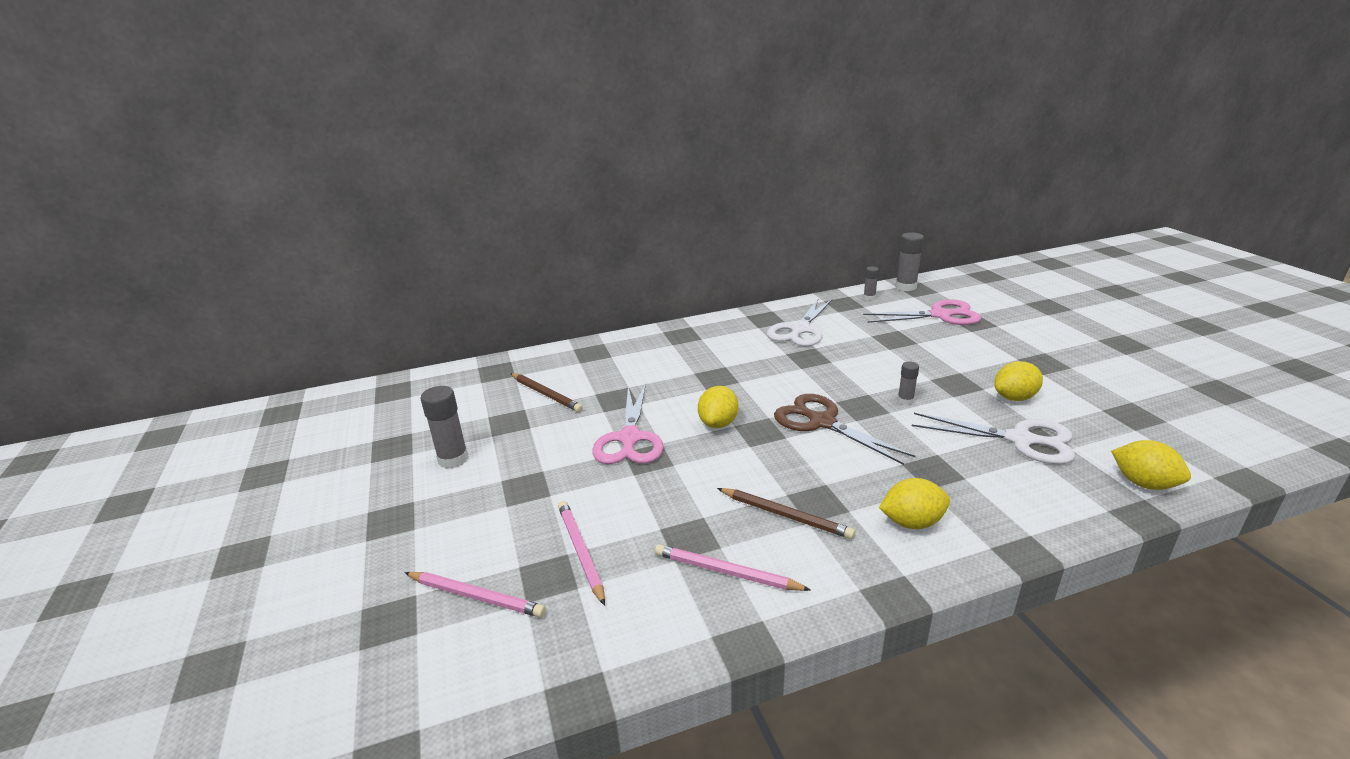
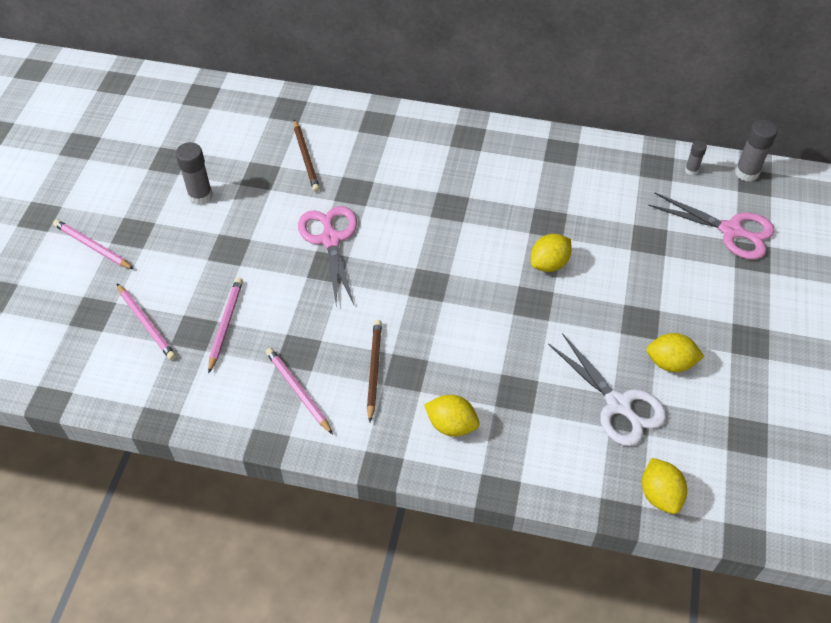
camera: 30 degrees right, 25 degrees up
(343, 554) = (93, 246): none -> pink pencil
(630, 438) = (330, 240): pink scissors -> pink scissors turned 135 degrees clockwise
(718, 423) = (406, 259): yellow lemon -> yellow lemon (549, 264)
(785, 515) = (374, 370): brown pencil -> brown pencil turned 150 degrees counterclockwise
(800, 330) = (577, 183): white scissors -> none
(822, 422) = (484, 301): brown scissors -> none
(905, 400) = (575, 315): grey glue stick -> none

